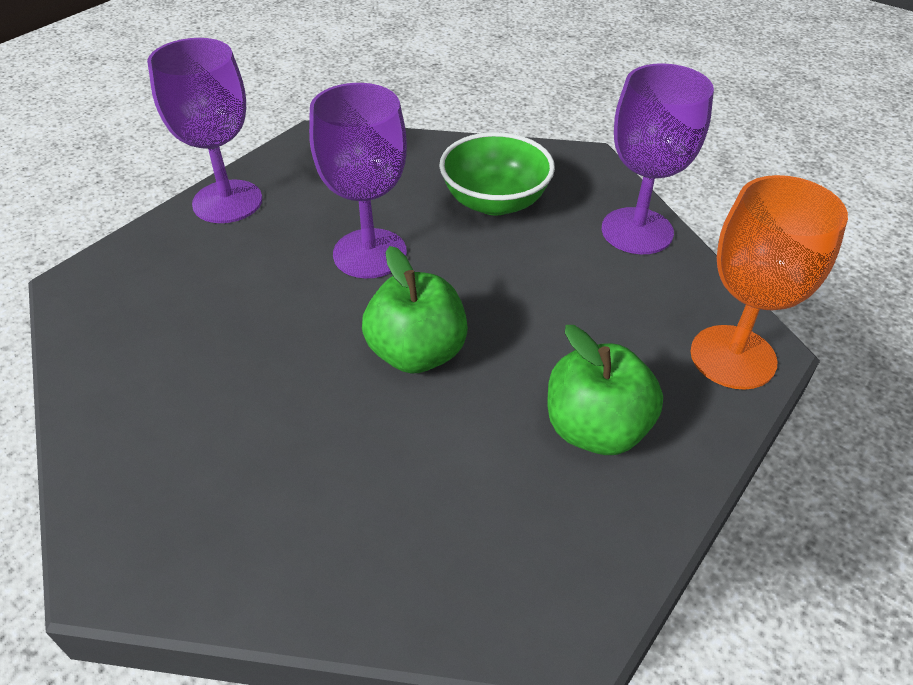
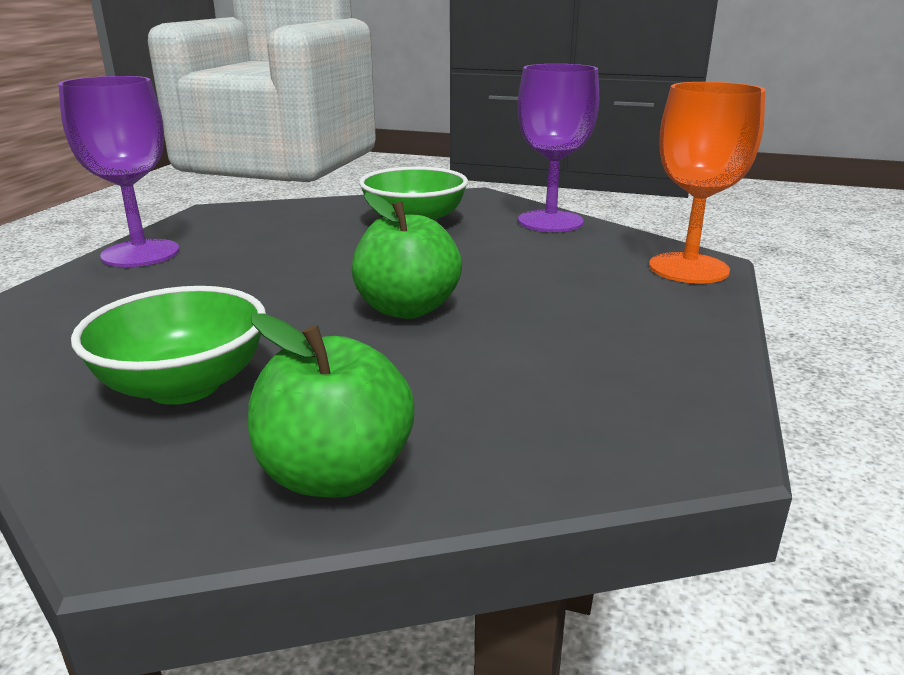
camera: 20 degrees left, 20 degrees down
(196, 413) = (184, 385): none -> green bowl
(370, 253) = (315, 262): purple goblet -> none
(596, 429) = (613, 322): green apple -> green apple (335, 474)

